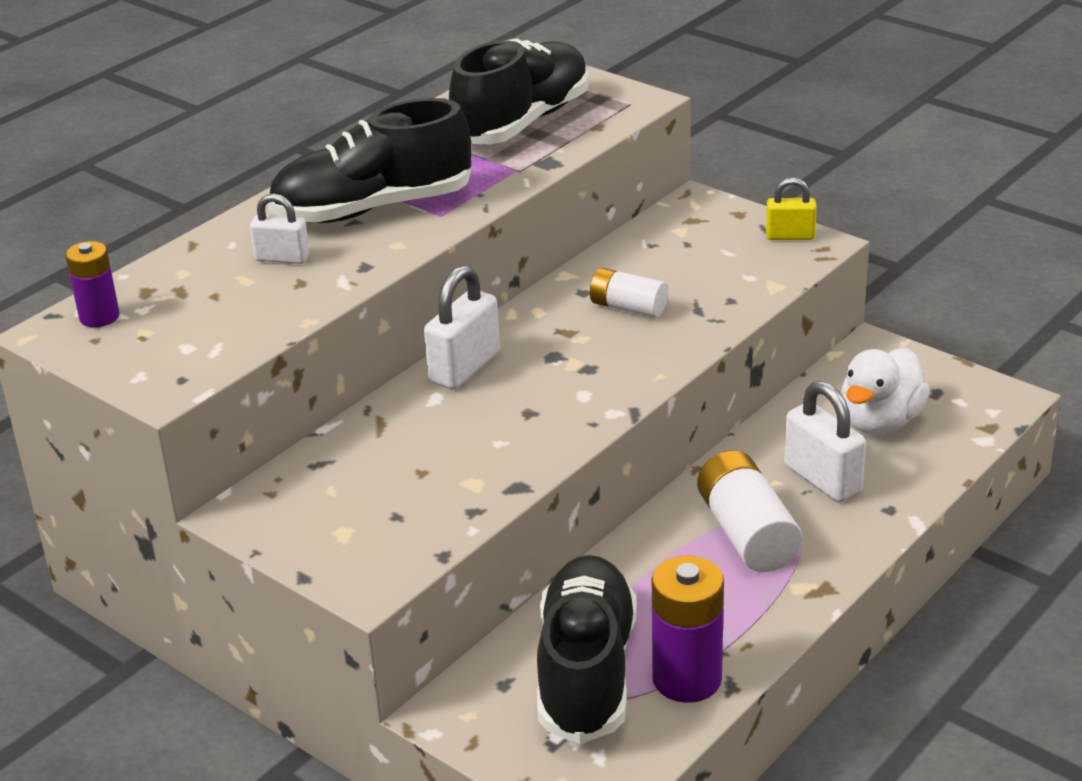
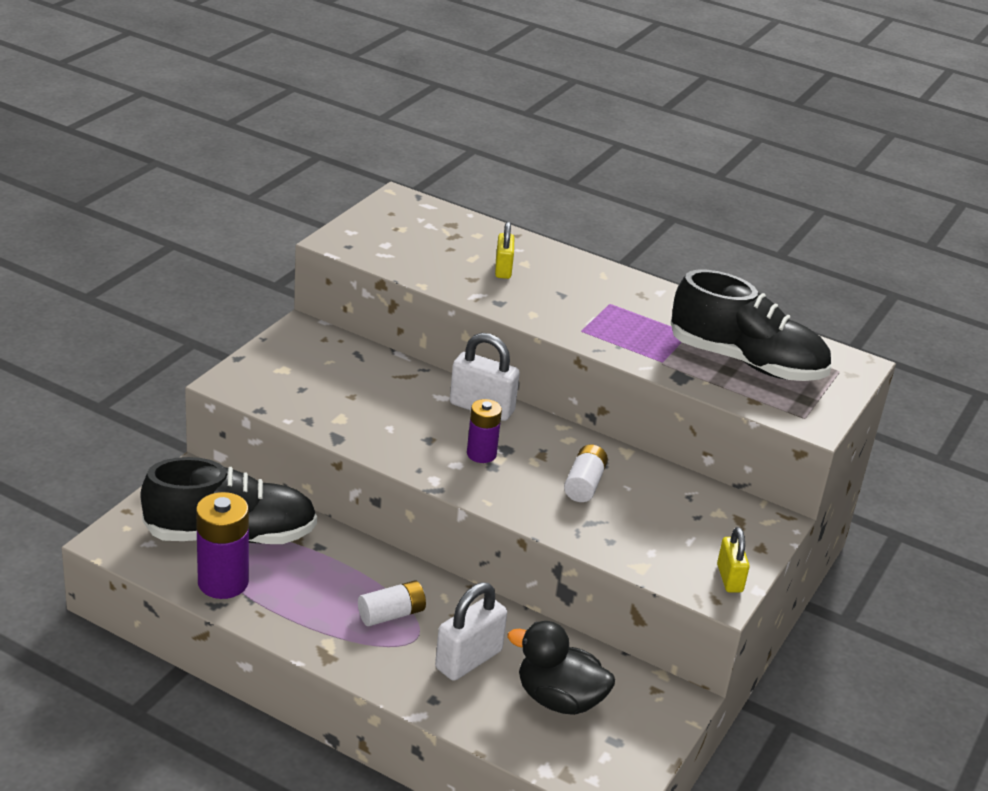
camera: 75 degrees right, 0 degrees up
(99, 317) = (417, 211): purple battery -> purple battery (481, 454)
(282, 258) = (503, 269): white padlock -> yellow padlock
(372, 209) = (582, 300): black shoe -> none
(747, 534) = (391, 614): white battery -> white battery, size x0.62
(880, 422) = (559, 699): white duck -> black duck

